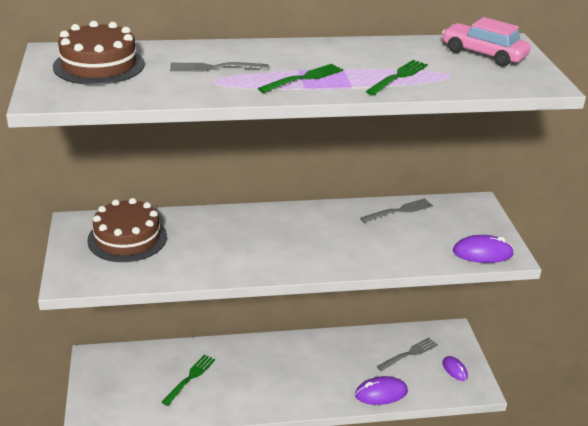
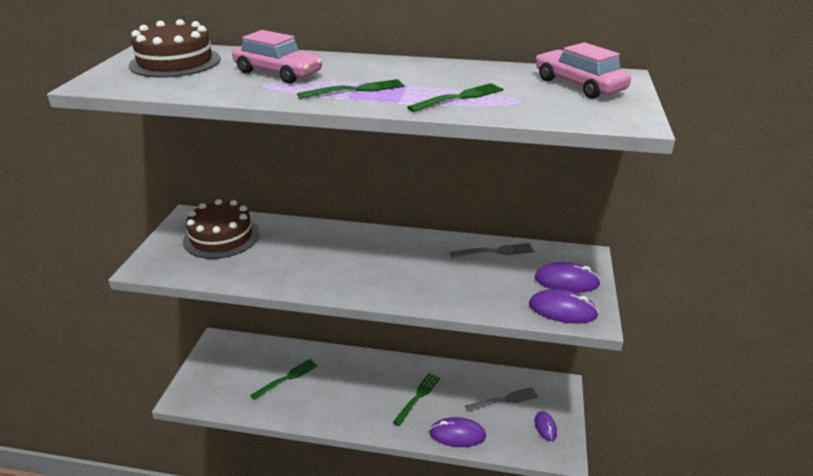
camera: 20 degrees right, 0 degrees up
(215, 68) = (278, 73): grey fork -> pink car
(329, 368) = (417, 397): none -> green fork
(473, 227) = (566, 281): none -> purple mouse

